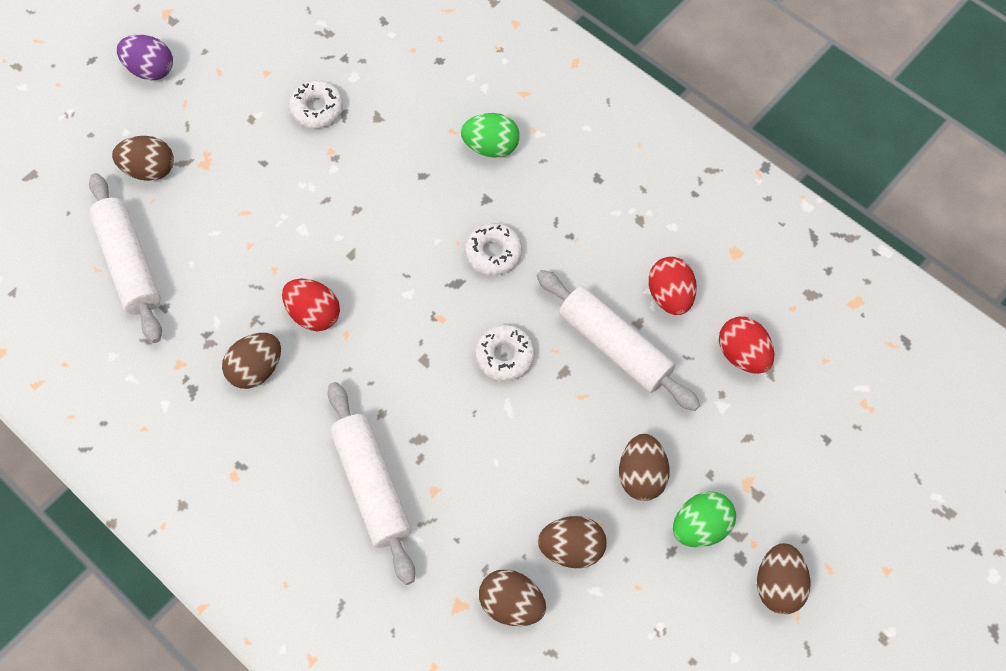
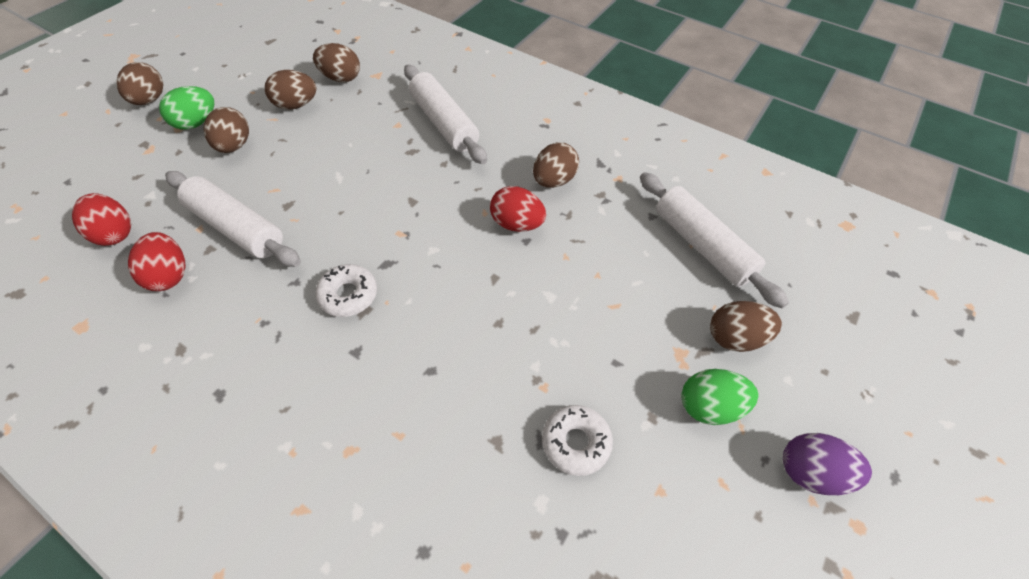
camera: 170 degrees right, 10 degrees down
(491, 147) = (348, 418): green egg -> green egg (709, 406)
(504, 356) = (340, 210): white donut -> none

